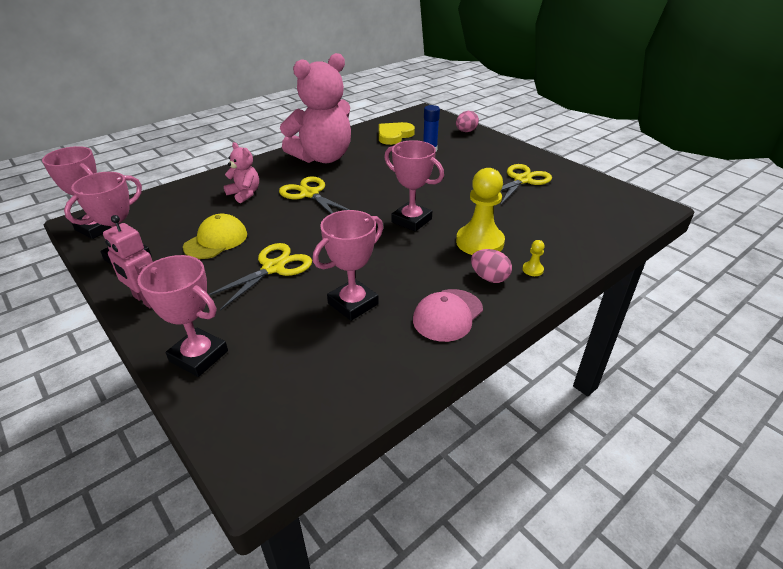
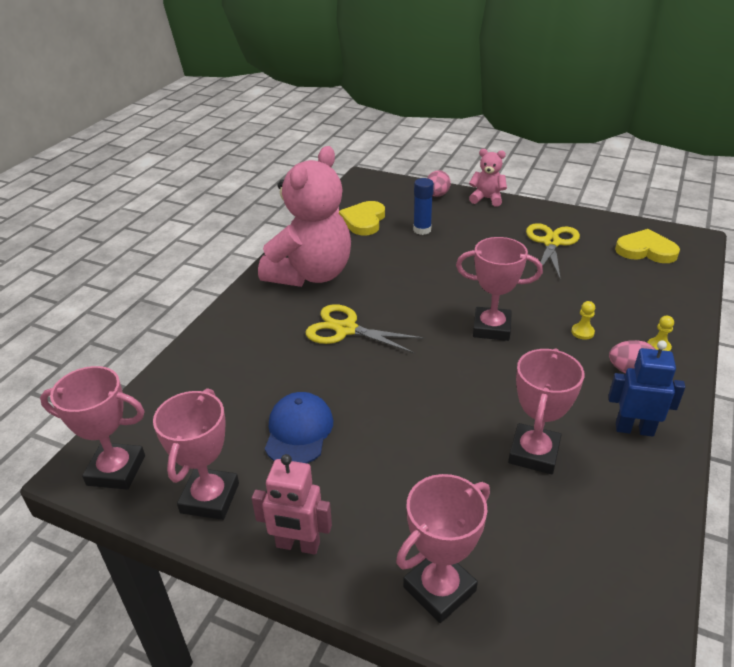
camera: 25 degrees left, 0 degrees up
(199, 356) = (439, 589): pink trophy -> pink trophy turned 45 degrees counterclockwise
(216, 240) = (299, 431): yellow cap -> blue cap
(244, 194) = (266, 354): pink teddy bear -> pink teddy bear (487, 199)
(273, 268) = (405, 442): yellow scissors -> none
(447, 315) = (634, 429): pink cap -> blue robot
(479, 242) = (582, 332): yellow pawn -> yellow pawn, size x0.41
(600, 204) = (646, 250): none -> yellow heart

